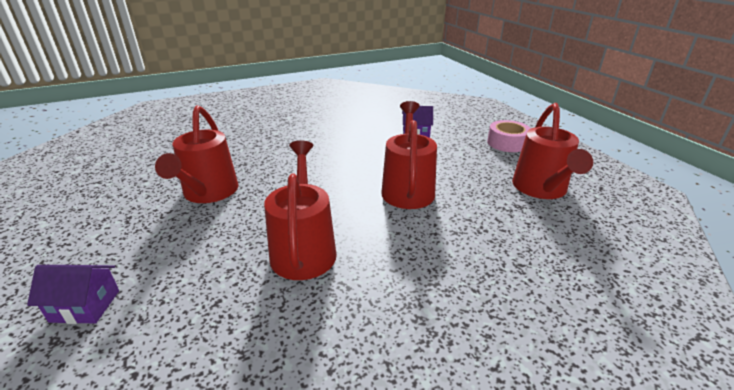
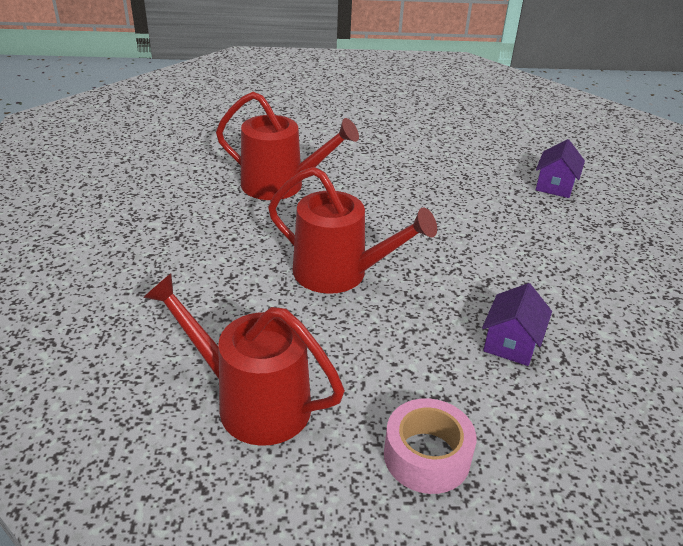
camera: 110 degrees right, 5 degrees up
(85, 306) = (288, 108): purple house -> purple house (555, 185)
(208, 193) = (409, 153): red watering can -> none

